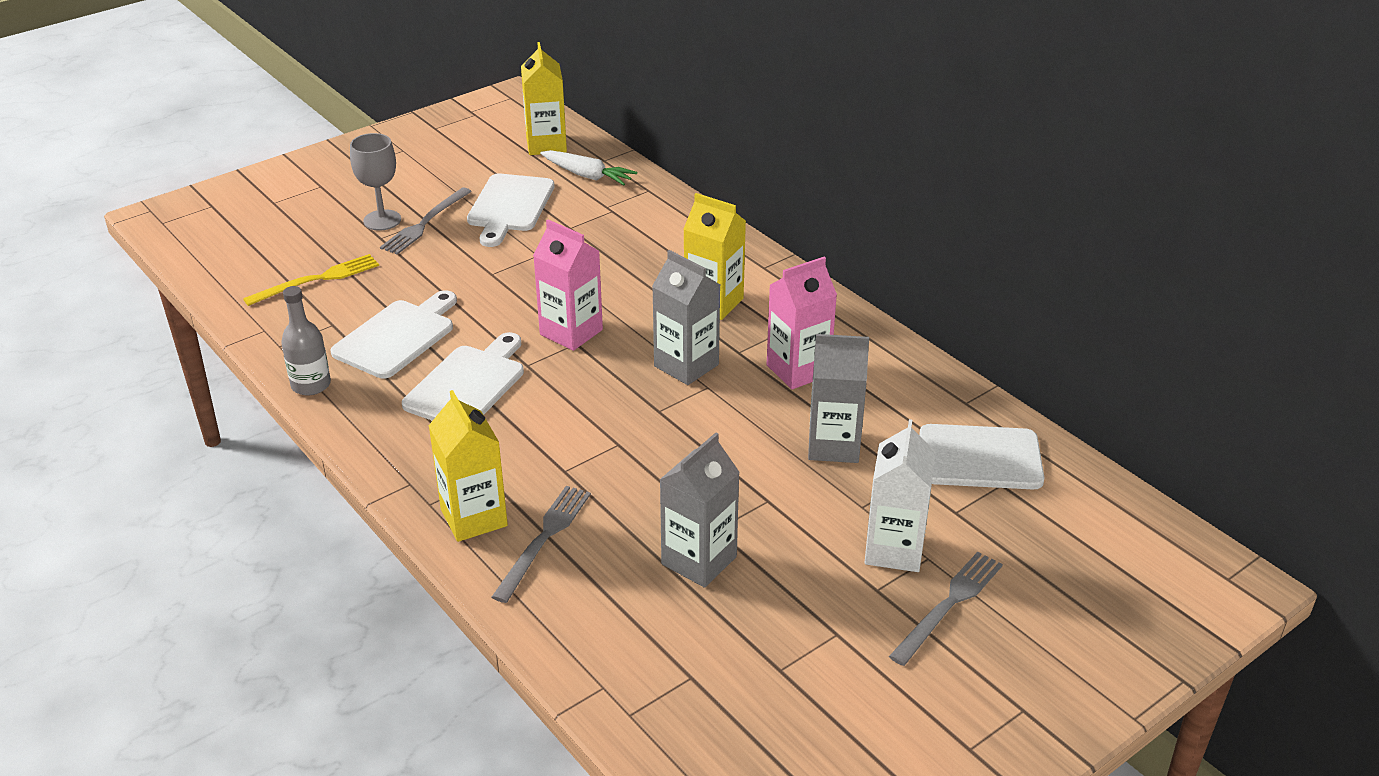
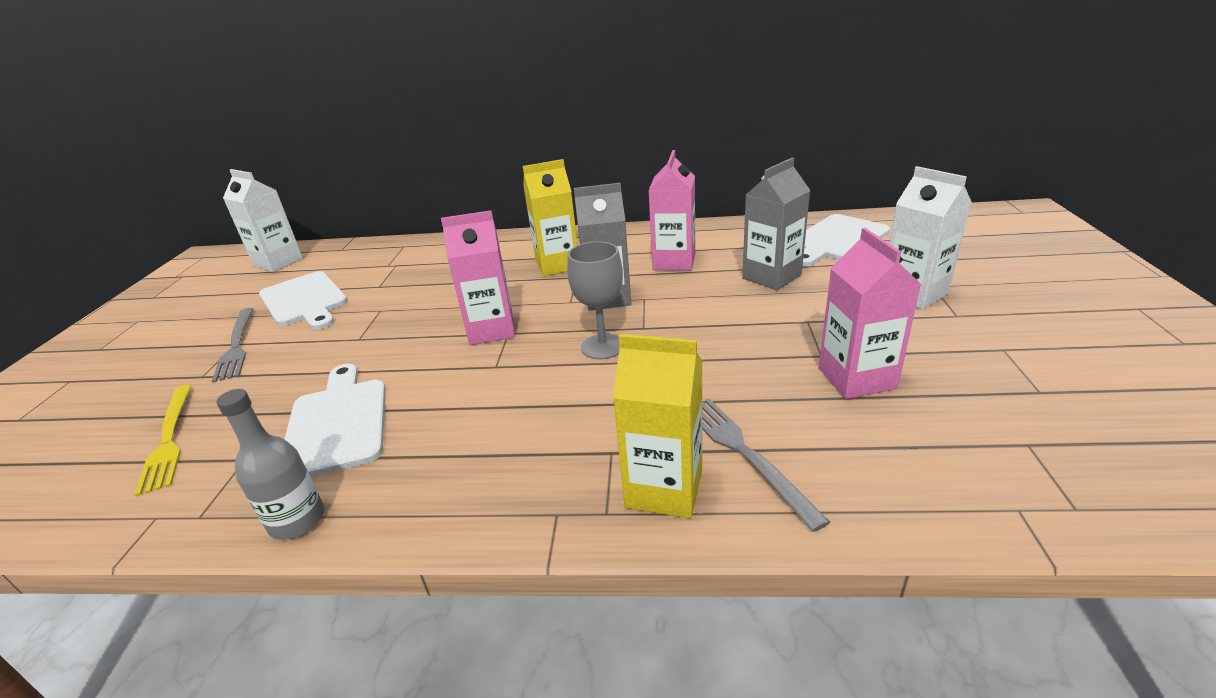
camera: 45 degrees left, 5 degrees down
(317, 279) = (169, 439): yellow fork -> yellow fork turned 150 degrees clockwise
(382, 220) = (184, 366): grey goblet -> grey goblet (603, 346)
(468, 384) = (469, 408): white cutting board -> none
(546, 145) = (278, 262): yellow carton -> white carton
(587, 175) = (342, 260): white carrot -> none
(699, 560) = (856, 378): grey carton -> pink carton
(949, 604) = (994, 295): grey fork -> none

